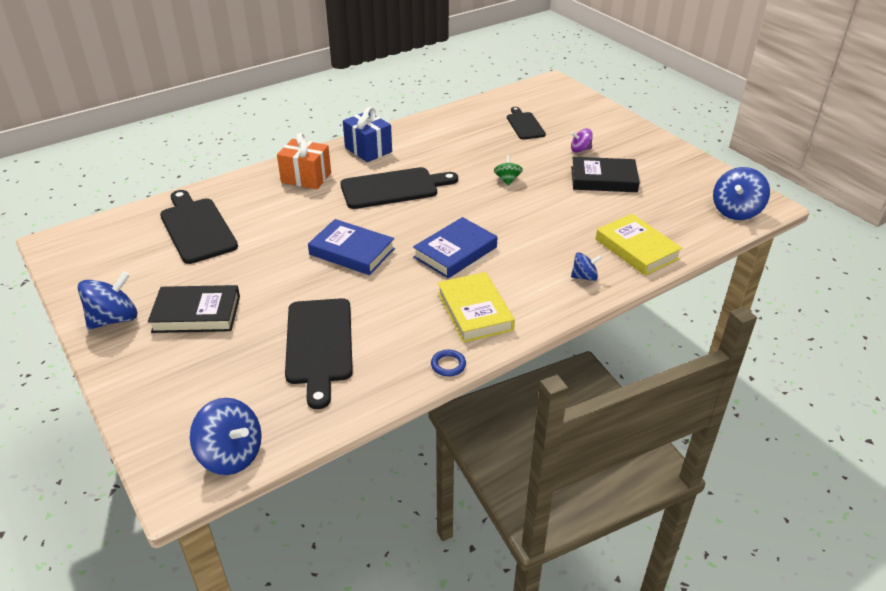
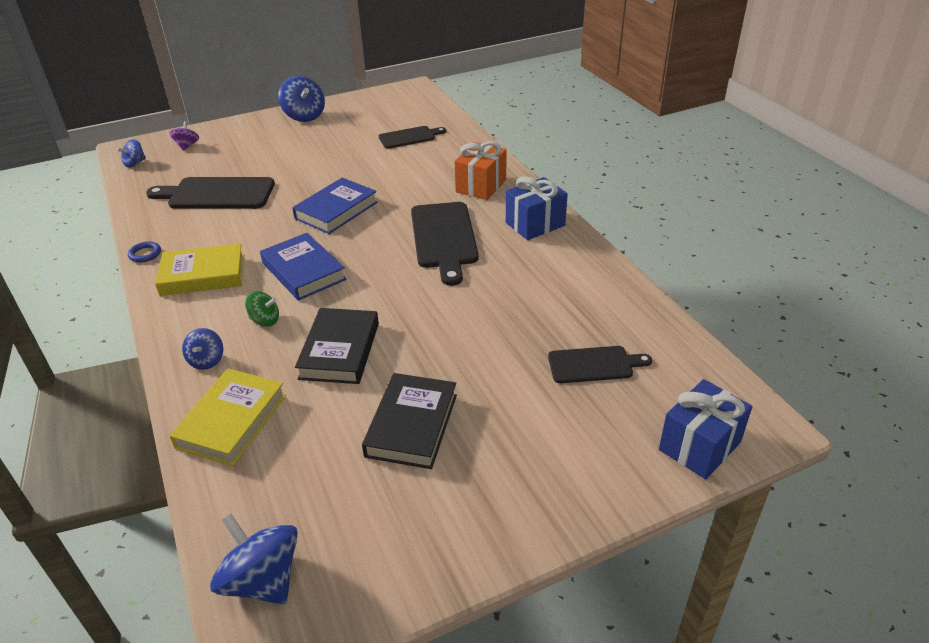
camera: 100 degrees right, 0 degrees up
(196, 314) = (290, 144): black book -> black book (340, 350)
(197, 228) = (409, 137): black cutting board -> black cutting board, size x0.60
(231, 455) = (135, 163): blue spinning top -> blue spinning top, size x0.57
(507, 180) = (437, 326): green spinning top -> green spinning top (265, 320)
(575, 98) = (699, 446): none -> blue gift
(580, 150) = (505, 416): purple spinning top -> purple spinning top (187, 146)
(636, 249) = (232, 421): yellow book -> yellow book turned 45 degrees counterclockwise

